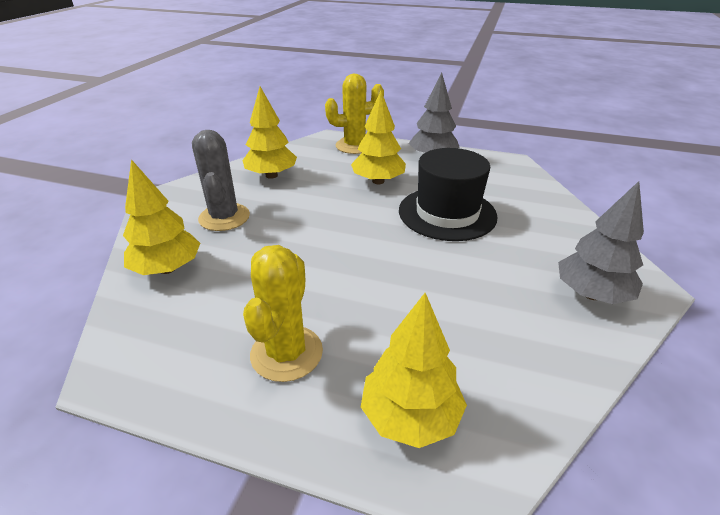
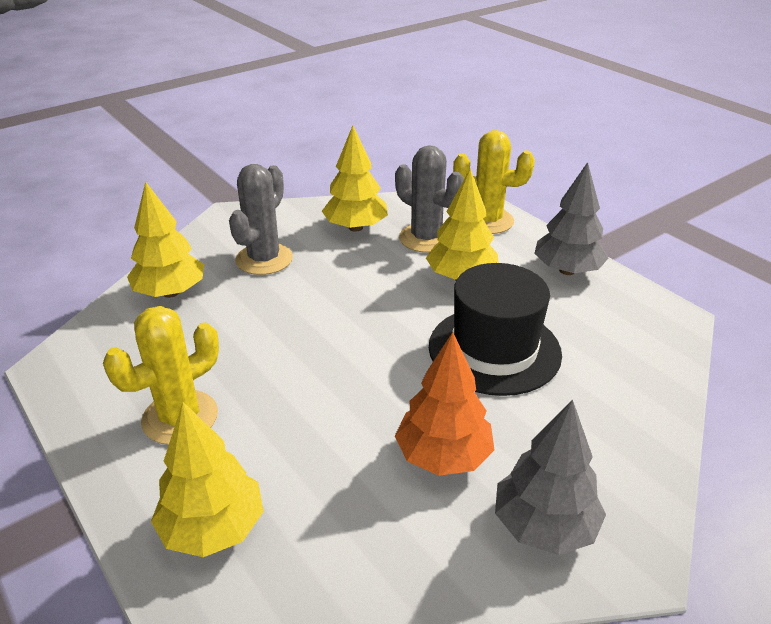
camera: 35 degrees right, 0 degrees up
(328, 167) = (426, 238): none -> grey cactus
(494, 285) = (443, 456): none -> orange tree

